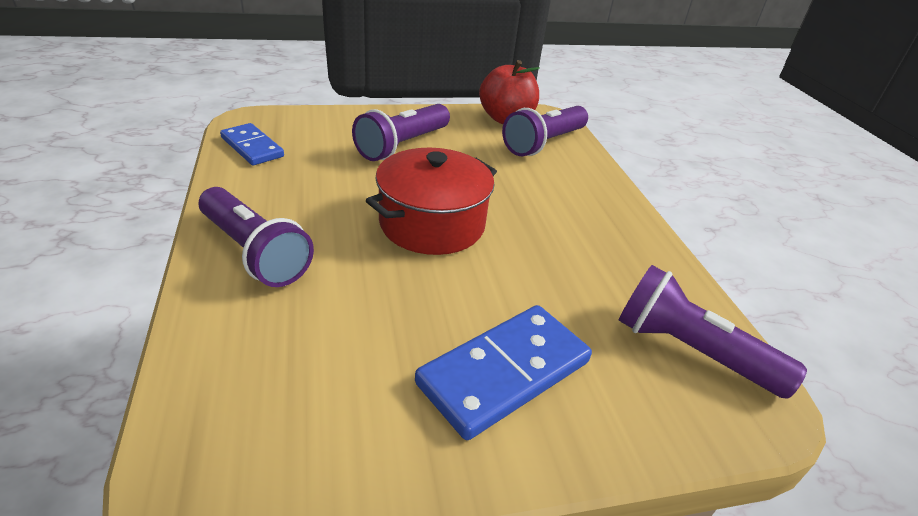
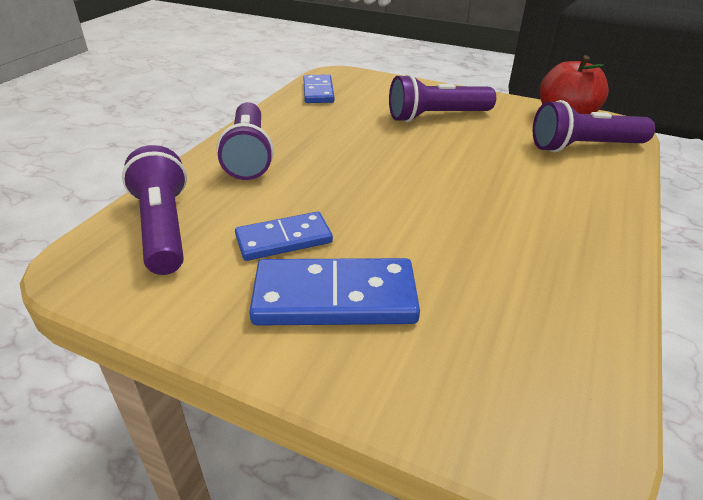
camera: 40 degrees right, 0 degrees up
(397, 335) = (284, 239): none -> blue domino
(432, 224) = (397, 177): red pot -> none
(690, 351) = (541, 366): purple flashlight -> purple flashlight (163, 227)

